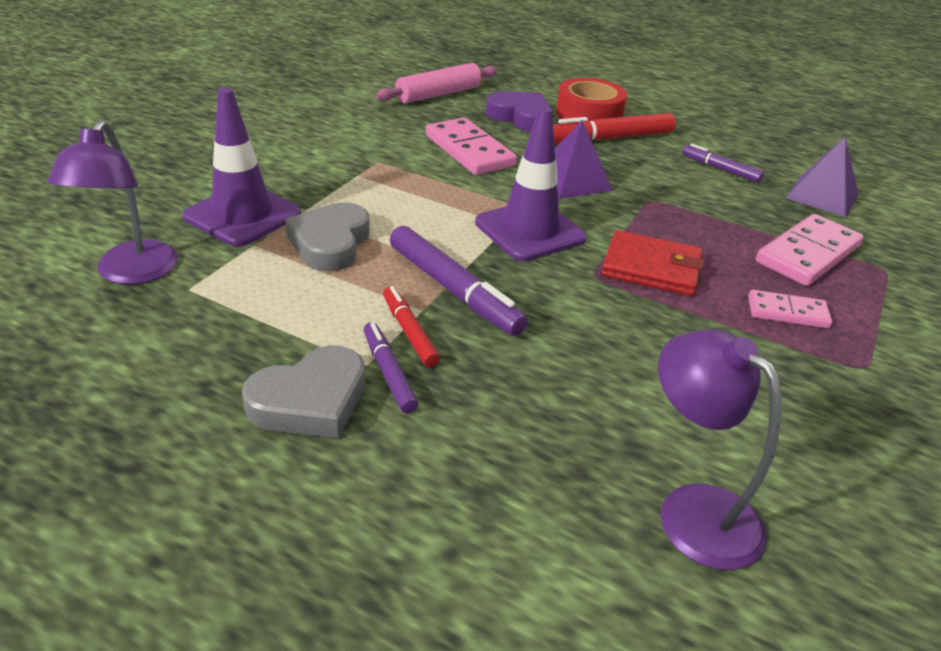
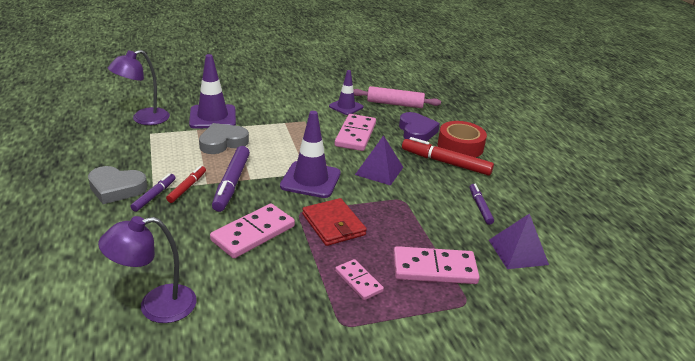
camera: 45 degrees right, 5 degrees down
(392, 121) = (346, 107): none -> purple traffic cone
(602, 334) = (253, 233): none -> pink domino
(693, 510) = (156, 306): purple lamp -> purple lamp turned 120 degrees counterclockwise

